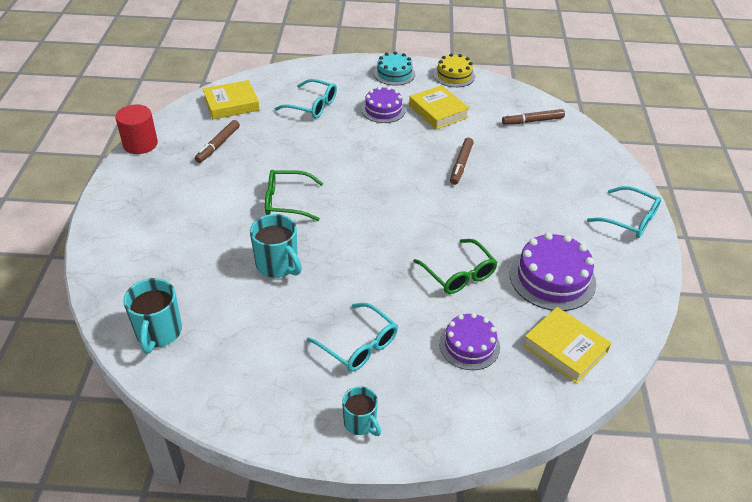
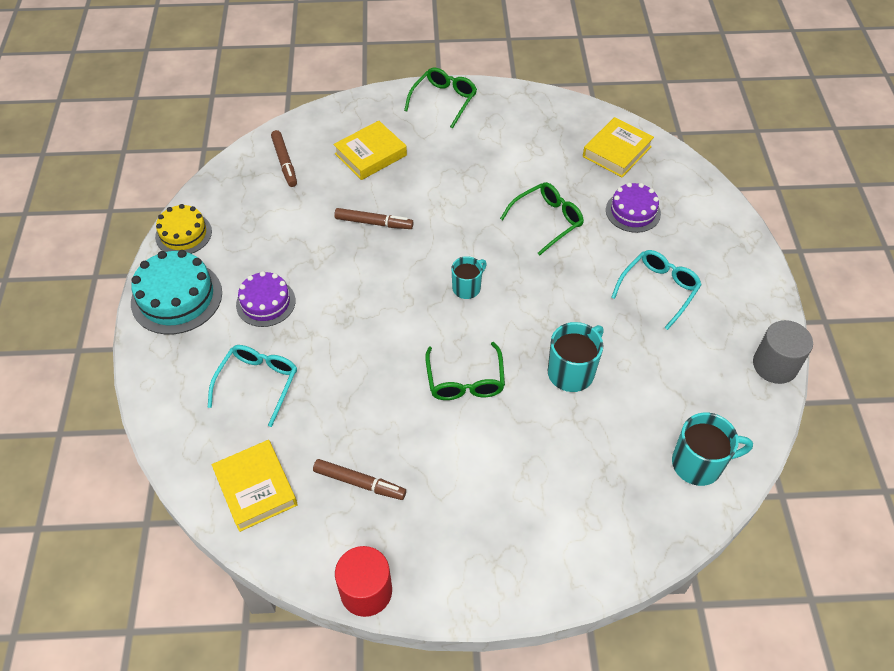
camera: 95 degrees left, 10 degrees up
(242, 423) = (775, 365): none -> grey cylinder
(360, 423) = (741, 280): turquoise mug -> turquoise mug (467, 288)
(394, 74) = (176, 297): turquoise cake -> turquoise cake, size x1.53
(438, 111) = (268, 247): yellow book -> yellow book (370, 155)
(552, 278) = (535, 156): purple cake -> none
(629, 219) = (444, 100): turquoise glasses -> green glasses

